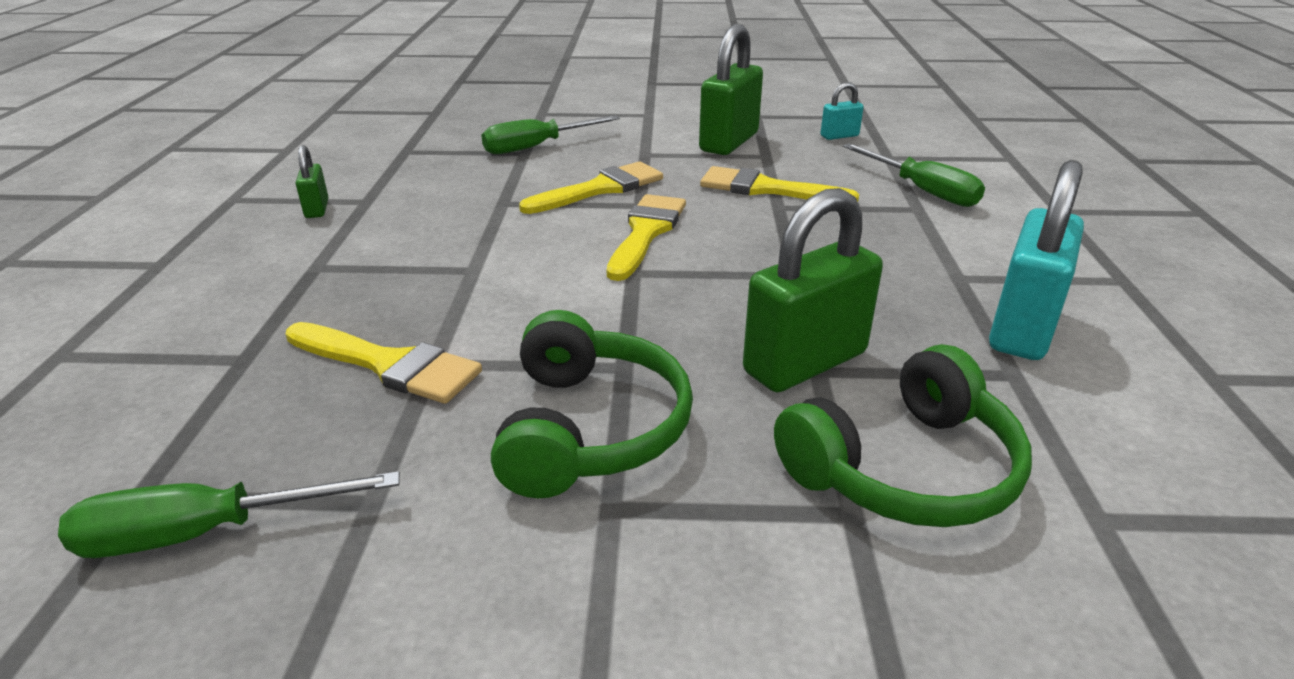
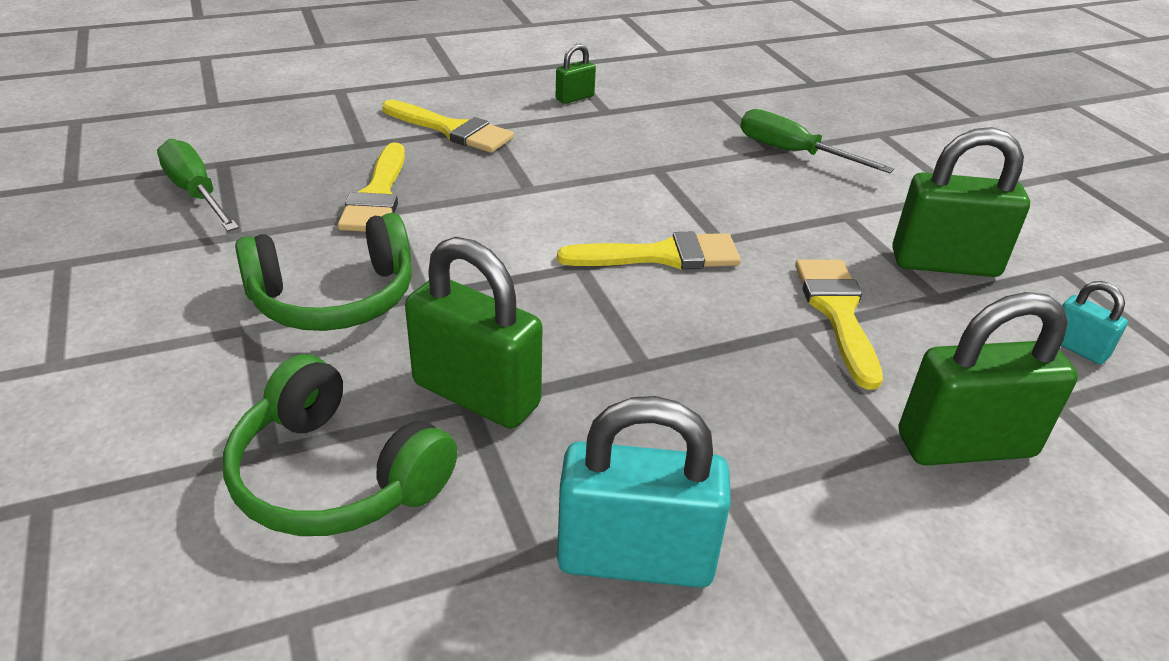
camera: 65 degrees right, 5 degrees up
(600, 189) = (732, 209): yellow brush -> yellow brush (452, 130)
(922, 191) = (965, 445): green screwdriver -> green padlock

